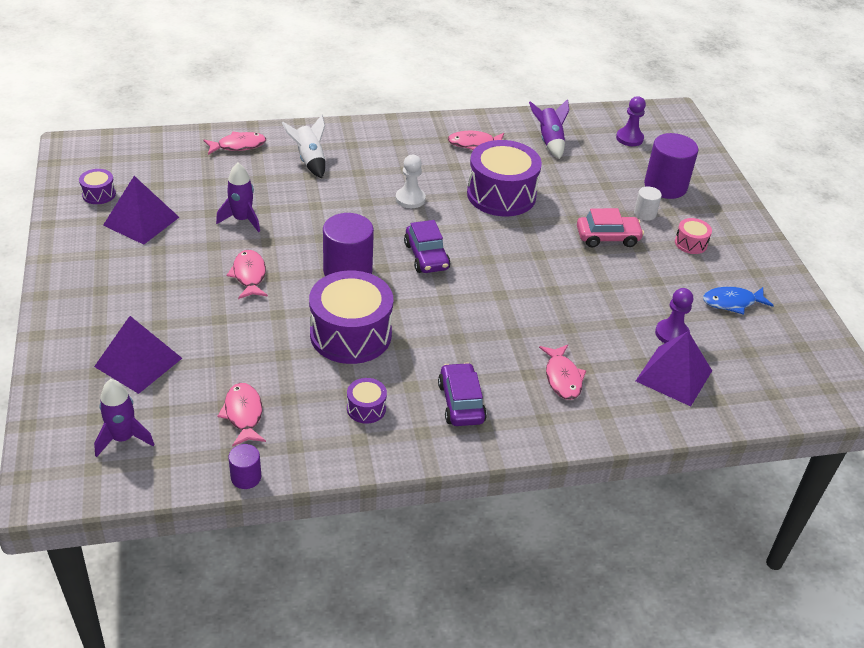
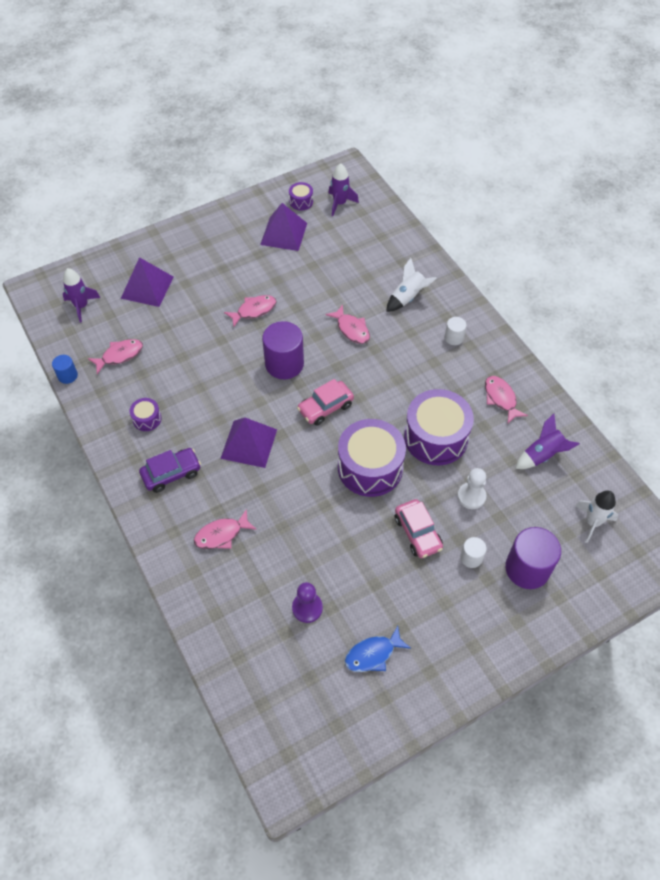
camera: 75 degrees right, 15 degrees up
(238, 146) = (401, 250): pink fish -> pink fish (351, 329)
(242, 220) = (313, 284): purple rocket -> purple rocket (340, 203)
(246, 477) = (67, 376): purple cylinder -> blue cylinder
(351, 334) = (217, 387): purple drum -> purple drum (370, 467)
(383, 148) = (454, 338): none -> white cylinder
(410, 199) = (394, 376): white pawn -> white pawn (471, 496)
(426, 256) = (325, 407): purple car -> pink car
(629, 138) = (592, 522): purple pawn -> white rocket
(674, 375) = (255, 617): purple pyramid -> purple pyramid (249, 443)
(690, 243) = (445, 605): pink drum -> none
(732, 302) = (373, 654): blue fish -> blue fish turned 90 degrees counterclockwise

